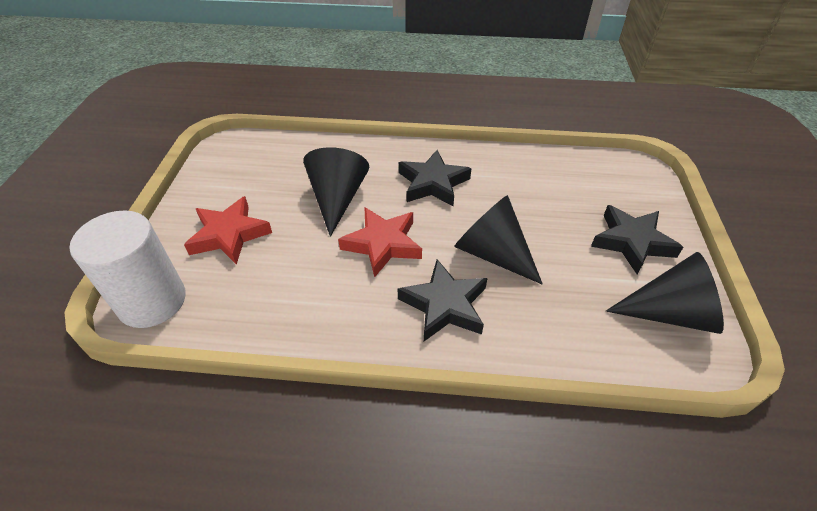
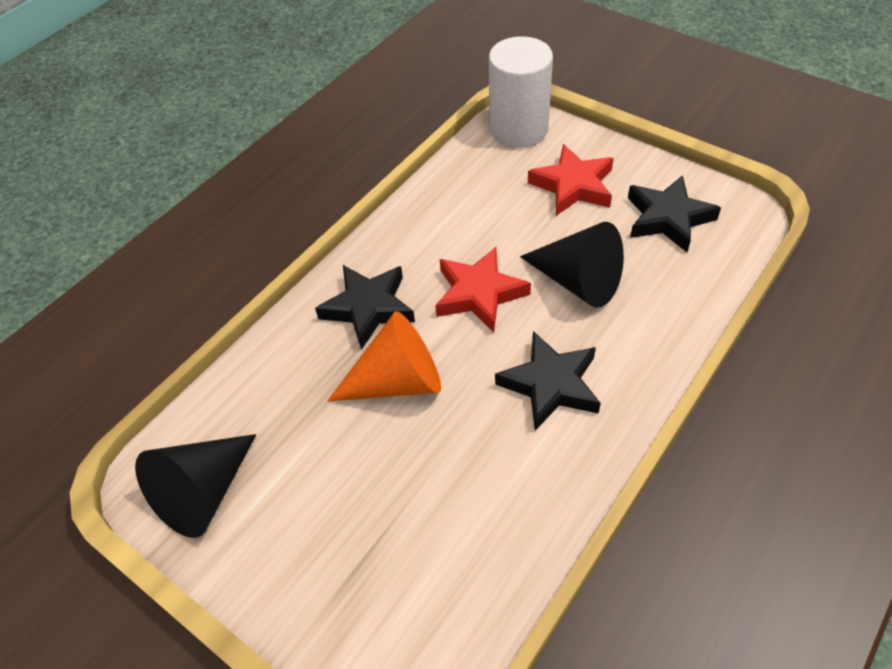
camera: 125 degrees right, 5 degrees up
(492, 253) = (397, 381): black cone -> orange cone
(631, 242) = (305, 540): black star -> black star (668, 218)

